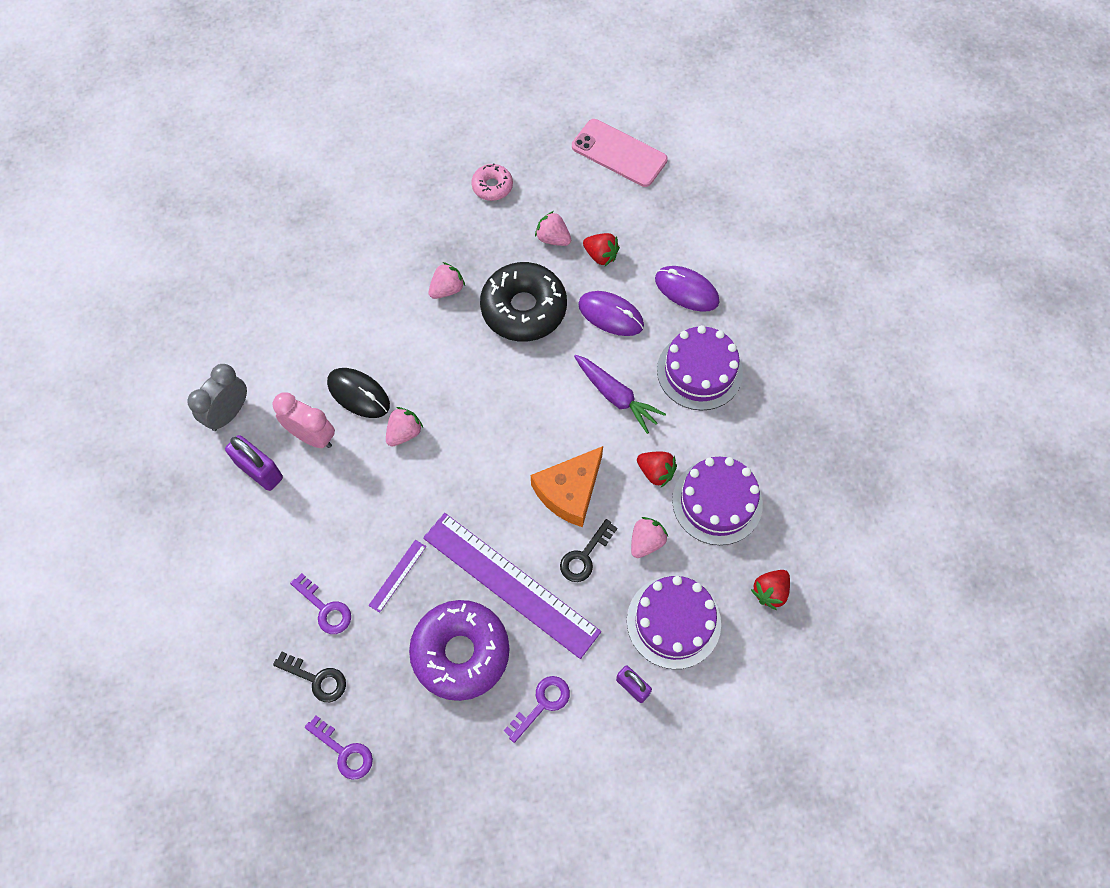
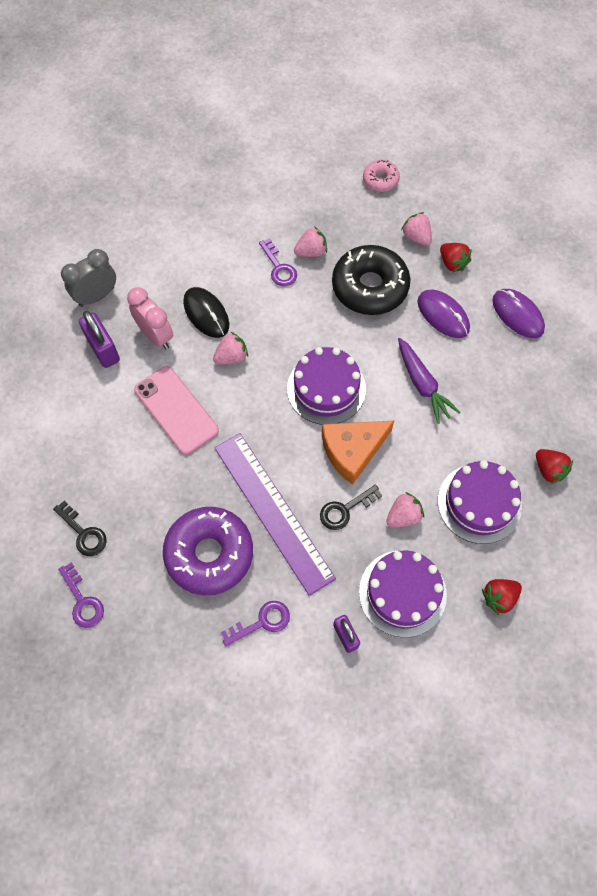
camera: 20 degrees right, 0 degrees up
(325, 609) = (112, 478): purple key -> purple key (279, 267)
(397, 575) = (181, 471): purple ruler -> none
(619, 153) = (499, 184): pink phone -> pink phone (176, 410)
(656, 472) = (434, 460): red strawberry -> red strawberry (549, 470)
(699, 371) = (504, 386): purple cake -> purple cake (326, 389)

